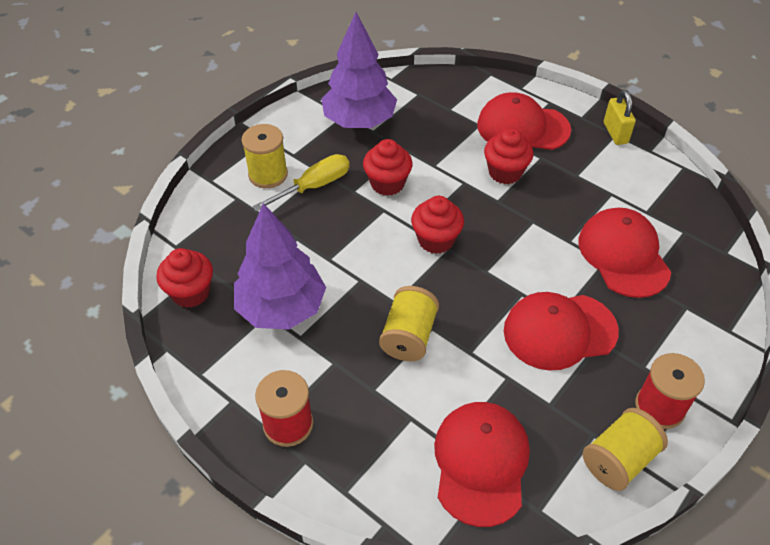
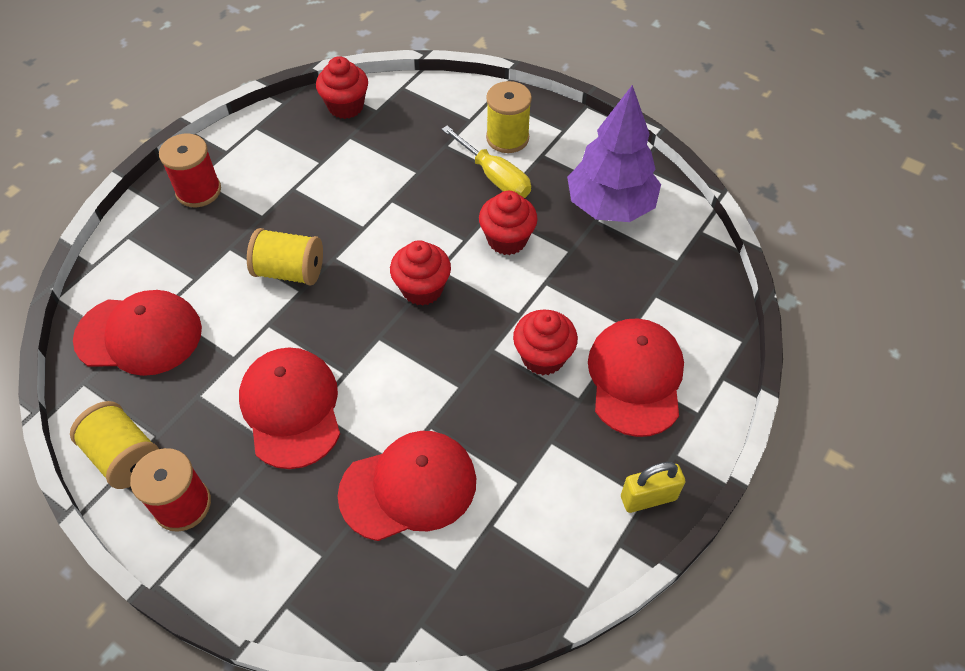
camera: 85 degrees right, 5 degrees up
(281, 308) = (326, 171): purple tree -> none

